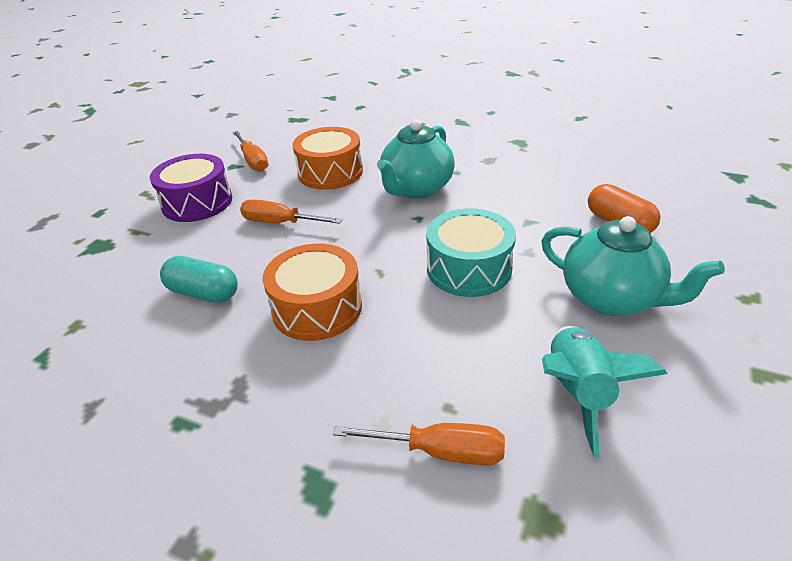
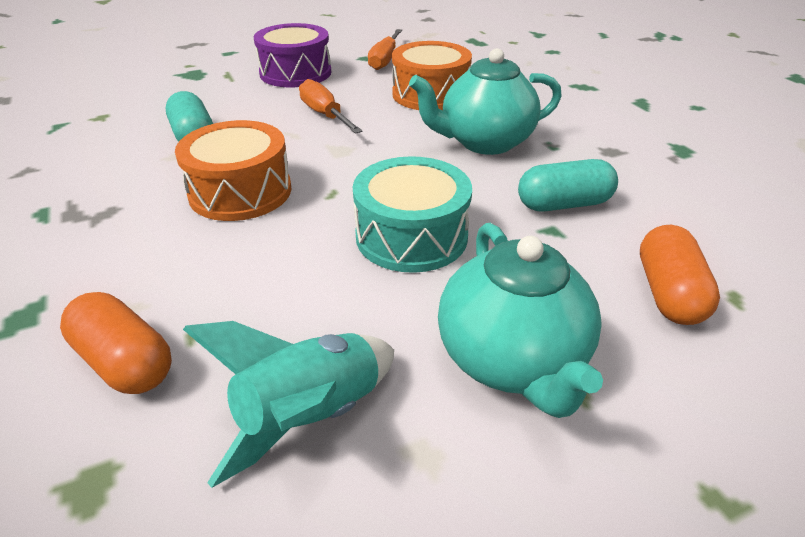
camera: 40 degrees right, 0 degrees up
(439, 451) = (125, 362): orange screwdriver -> orange capsule
(513, 204) = (563, 204): none -> turquoise capsule

